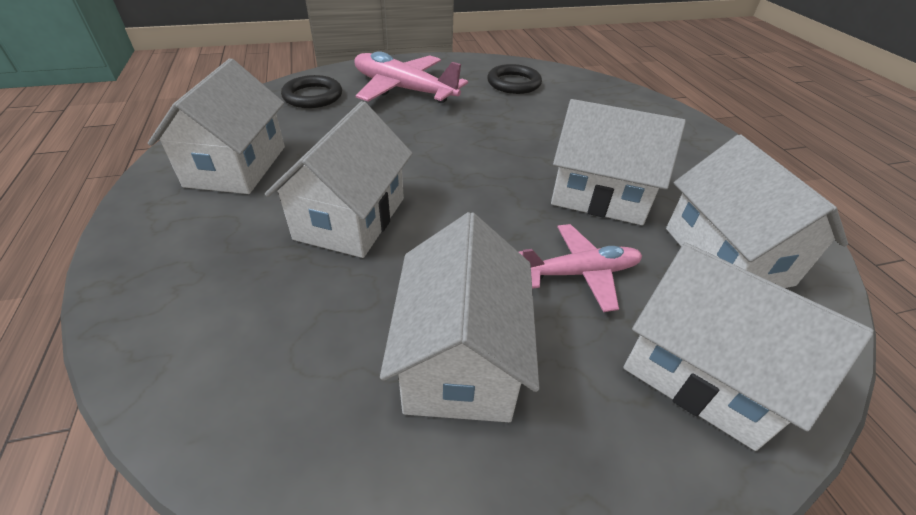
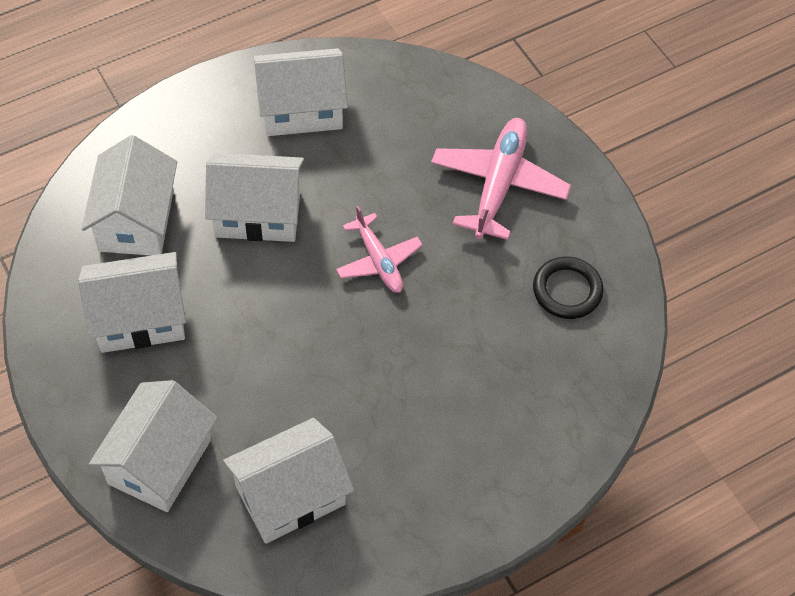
camera: 75 degrees right, 15 degrees up
(313, 96) = (447, 110): black ring -> none
(580, 273) = (238, 383): pink plane -> pink plane (378, 261)
(600, 195) = (350, 394): white house -> white house (136, 220)

